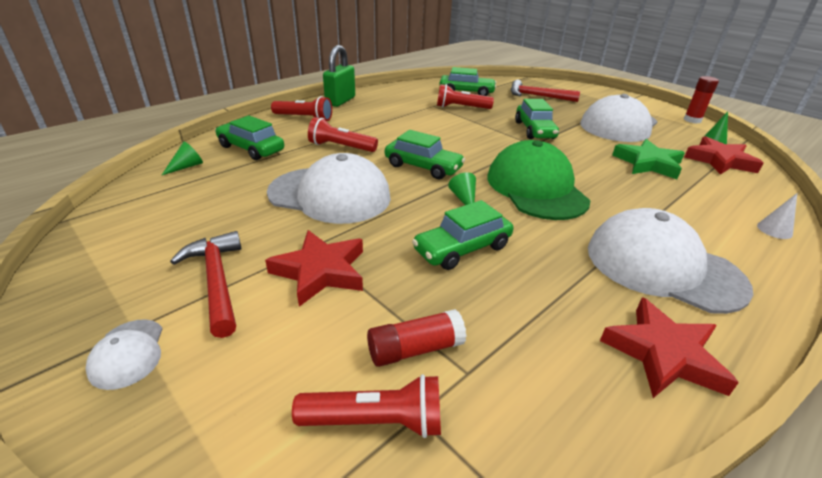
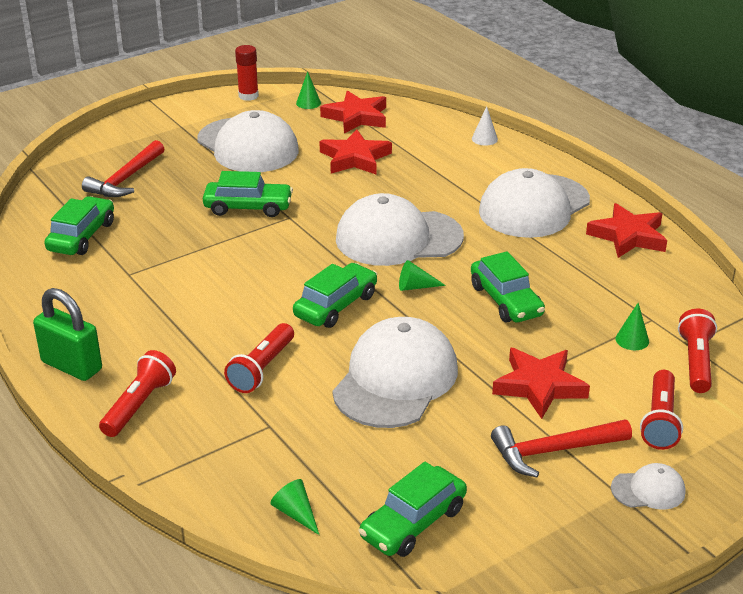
camera: 80 degrees left, 0 degrees up
(251, 149) = (247, 454): green car -> green car (413, 522)
(415, 349) = (632, 340): red glue stick -> green cone
(461, 107) = (147, 251): red flashlight -> red flashlight (659, 421)
(536, 188) = (398, 238): green cap -> white cap
(648, 163) = (355, 158): green star -> red star

